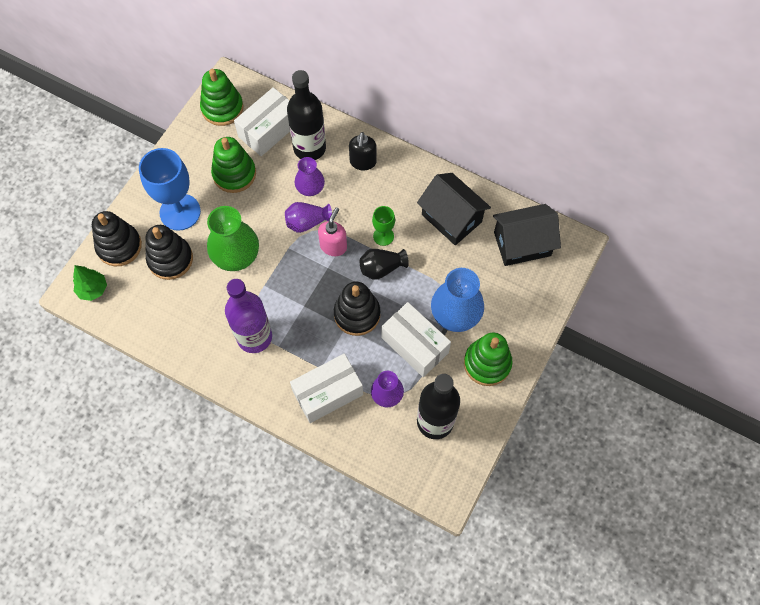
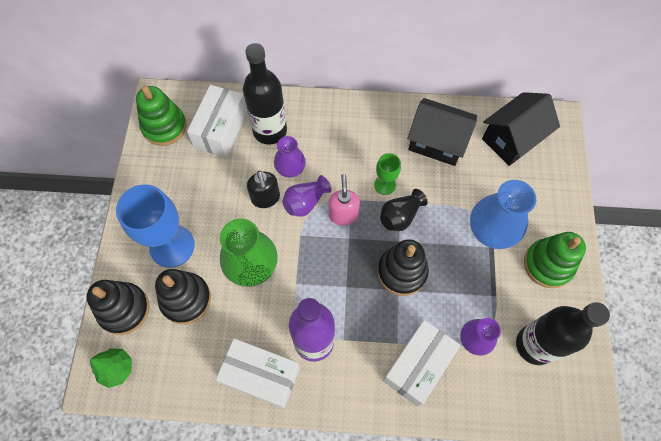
camera: 25 degrees left, 0 degrees up
(234, 174) = (209, 185): green stacking toy -> none
(363, 162) = (327, 124): black soap dispenser -> black soap dispenser (265, 198)
(414, 345) = (472, 277): white box -> white box (261, 376)

